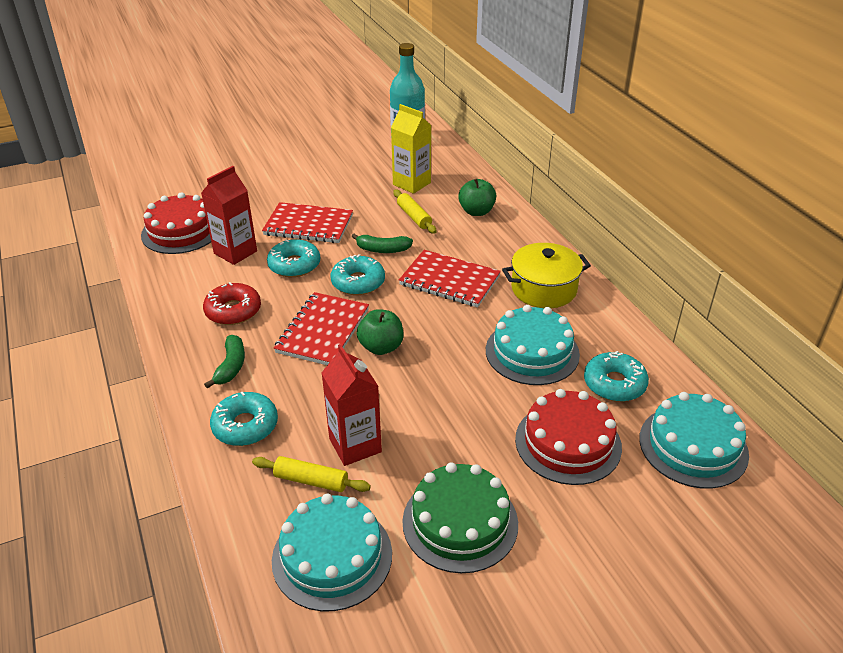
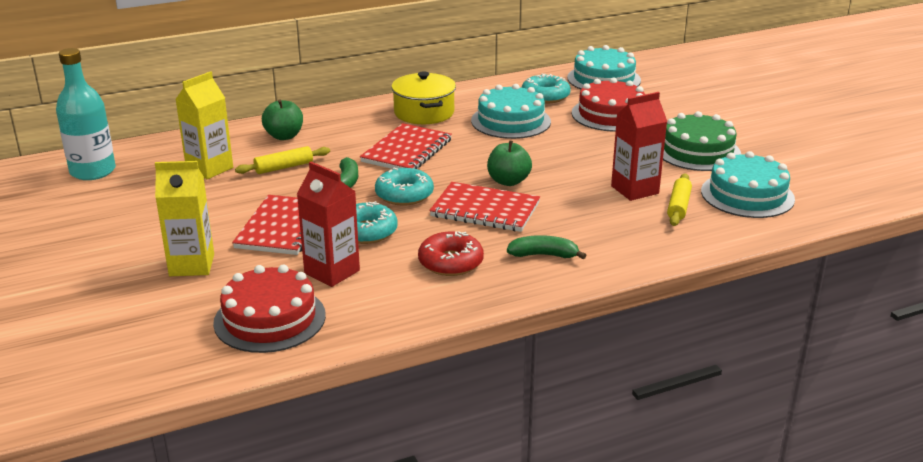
camera: 90 degrees left, 10 degrees down
(245, 426) = (624, 240): turquoise donut -> none
(261, 194) = (192, 265): none -> yellow carton

